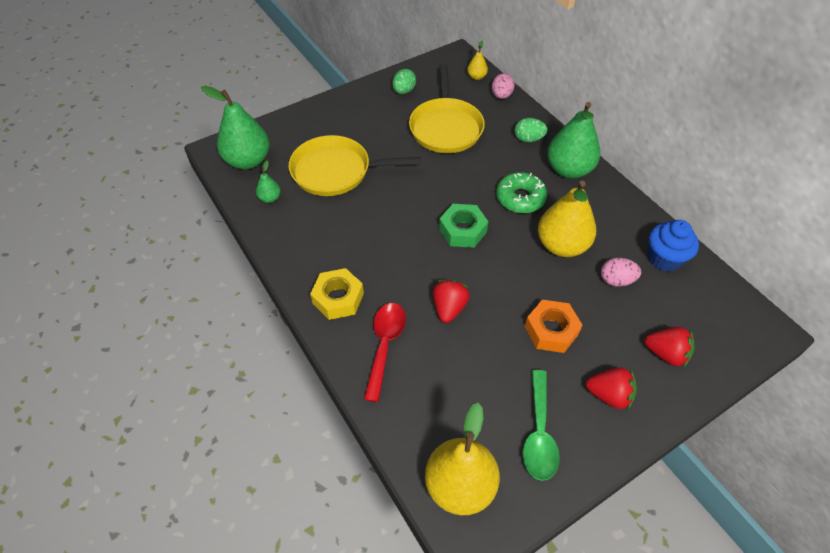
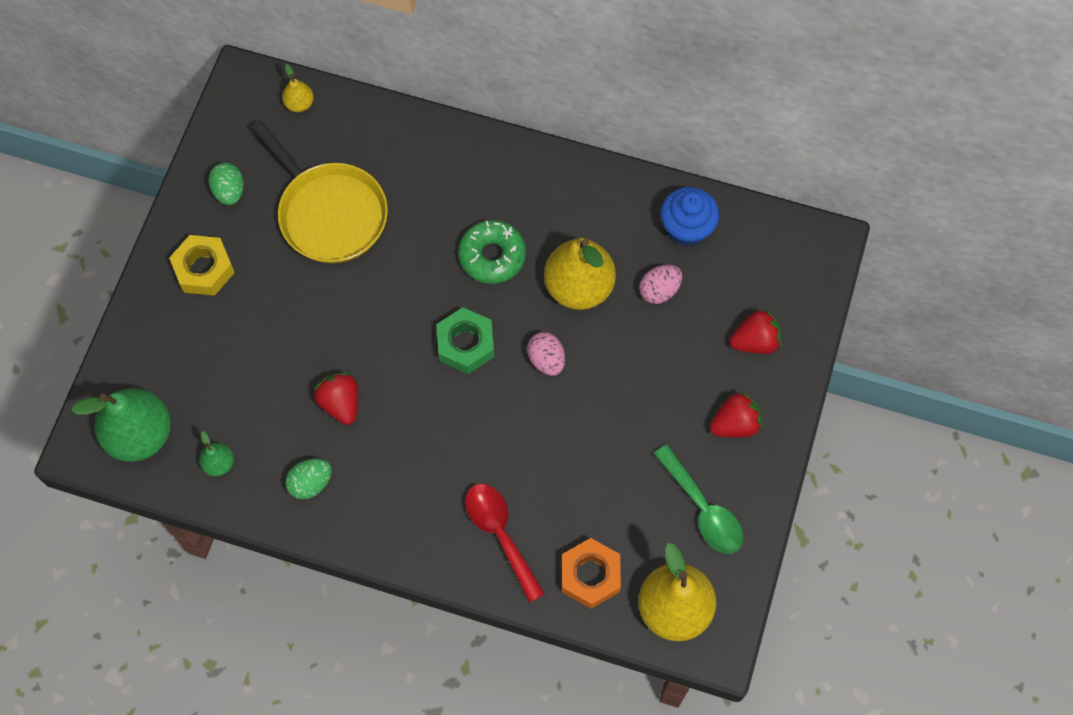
camera: 40 degrees left, 15 degrees up
(336, 171) = (259, 371): yellow pan -> none
(338, 298) = (410, 522): yellow nut -> yellow nut (204, 269)
(449, 308) = (527, 447): red strawberry -> red strawberry (340, 403)
(501, 96) = (354, 115): pink egg -> pink egg (546, 360)
(528, 139) = (437, 163): green egg -> green egg (310, 483)
(551, 330) = (639, 396): orange nut -> orange nut (590, 575)
(569, 169) = (514, 177): green pear -> none

